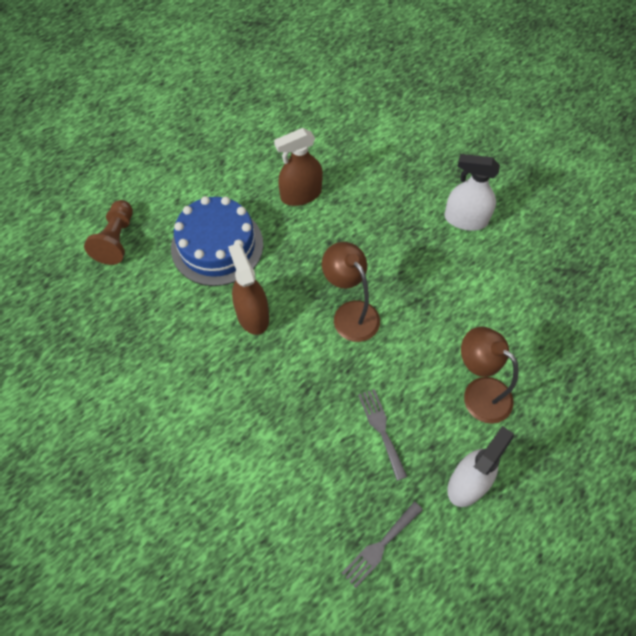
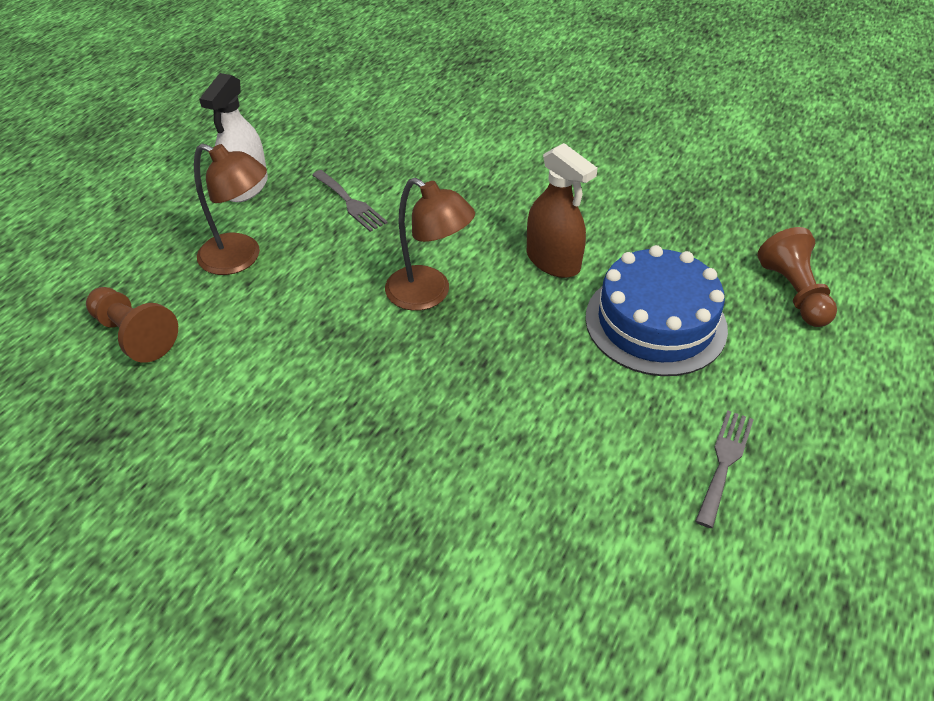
camera: 160 degrees right, 15 degrees down
(301, 194) = (582, 431): brown spray bottle -> none
(380, 546) = (326, 132): grey fork -> grey fork (724, 462)
(465, 219) = (287, 471): white spray bottle -> none
(556, 341) = (134, 335): none -> brown pawn

